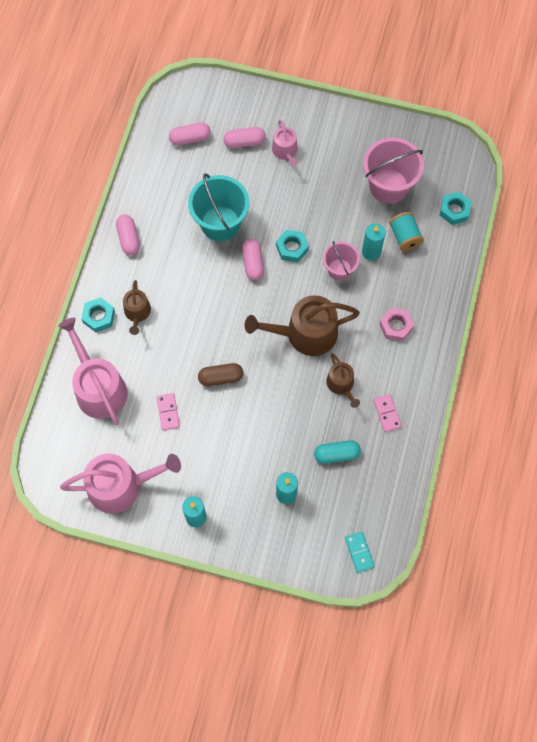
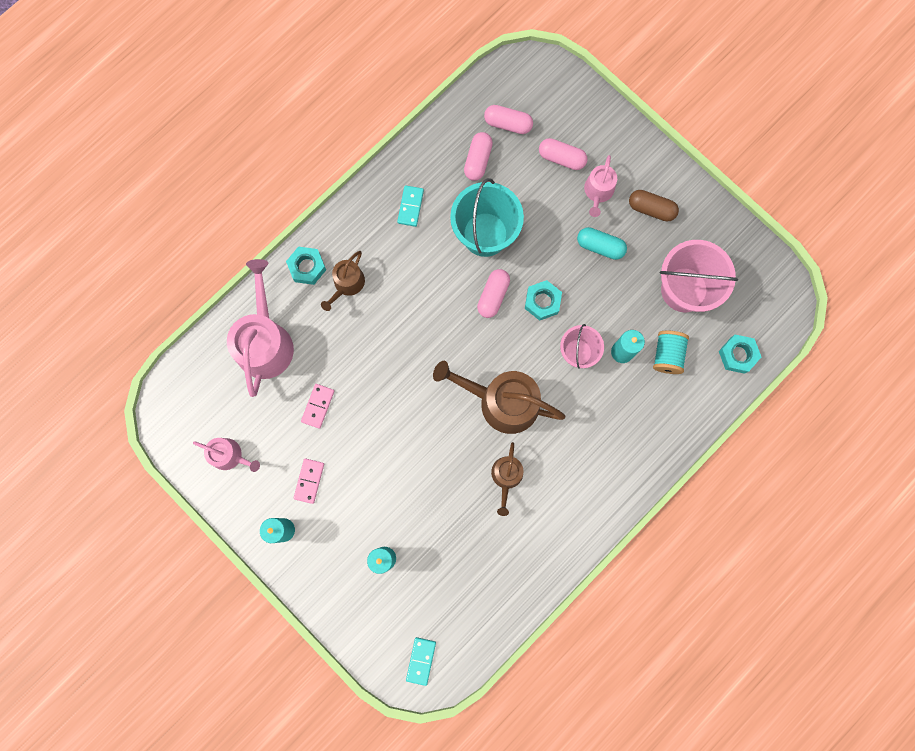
camera: 30 degrees right, 10 degrees up
(121, 486) = (230, 455): pink watering can -> pink watering can, size x0.54
(128, 238) = (383, 200): pink capsule -> pink capsule (478, 160)
(152, 233) = (410, 206): none -> turquoise domino
(221, 377) = (390, 400): brown capsule -> brown capsule (651, 209)
(336, 454) = (458, 547): turquoise capsule -> turquoise capsule (600, 246)
(387, 413) = (534, 534): pink domino -> pink domino (309, 481)
(396, 326) = (599, 447): pink nut -> none

